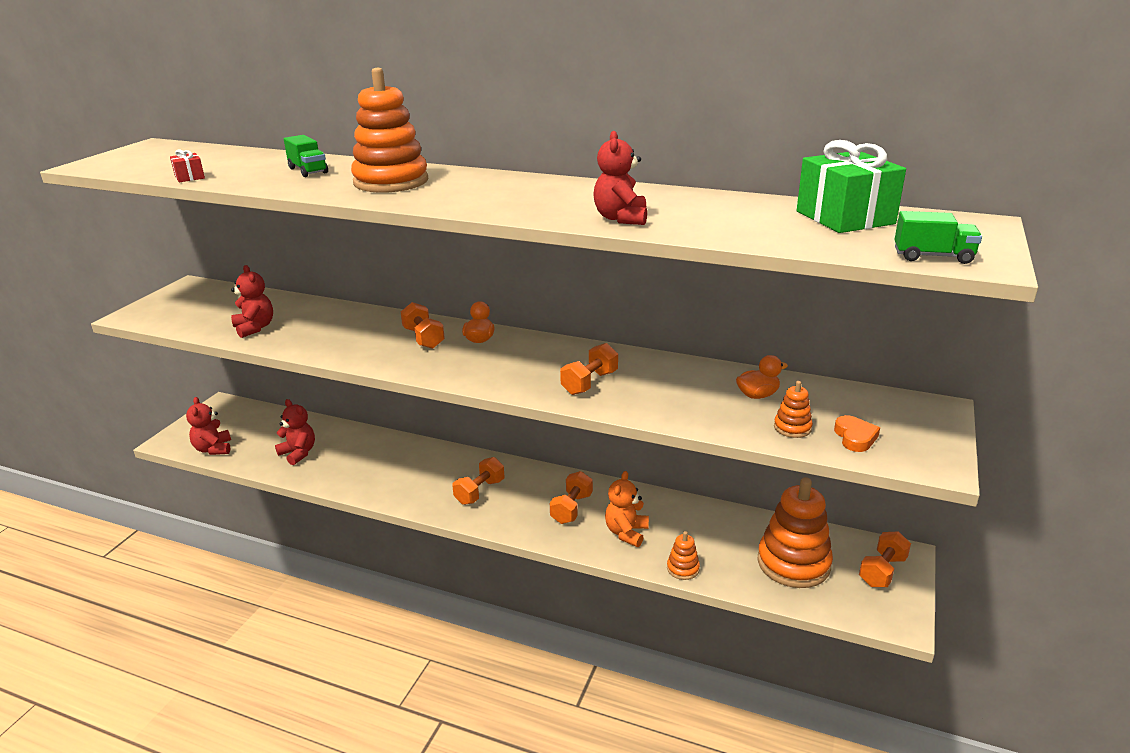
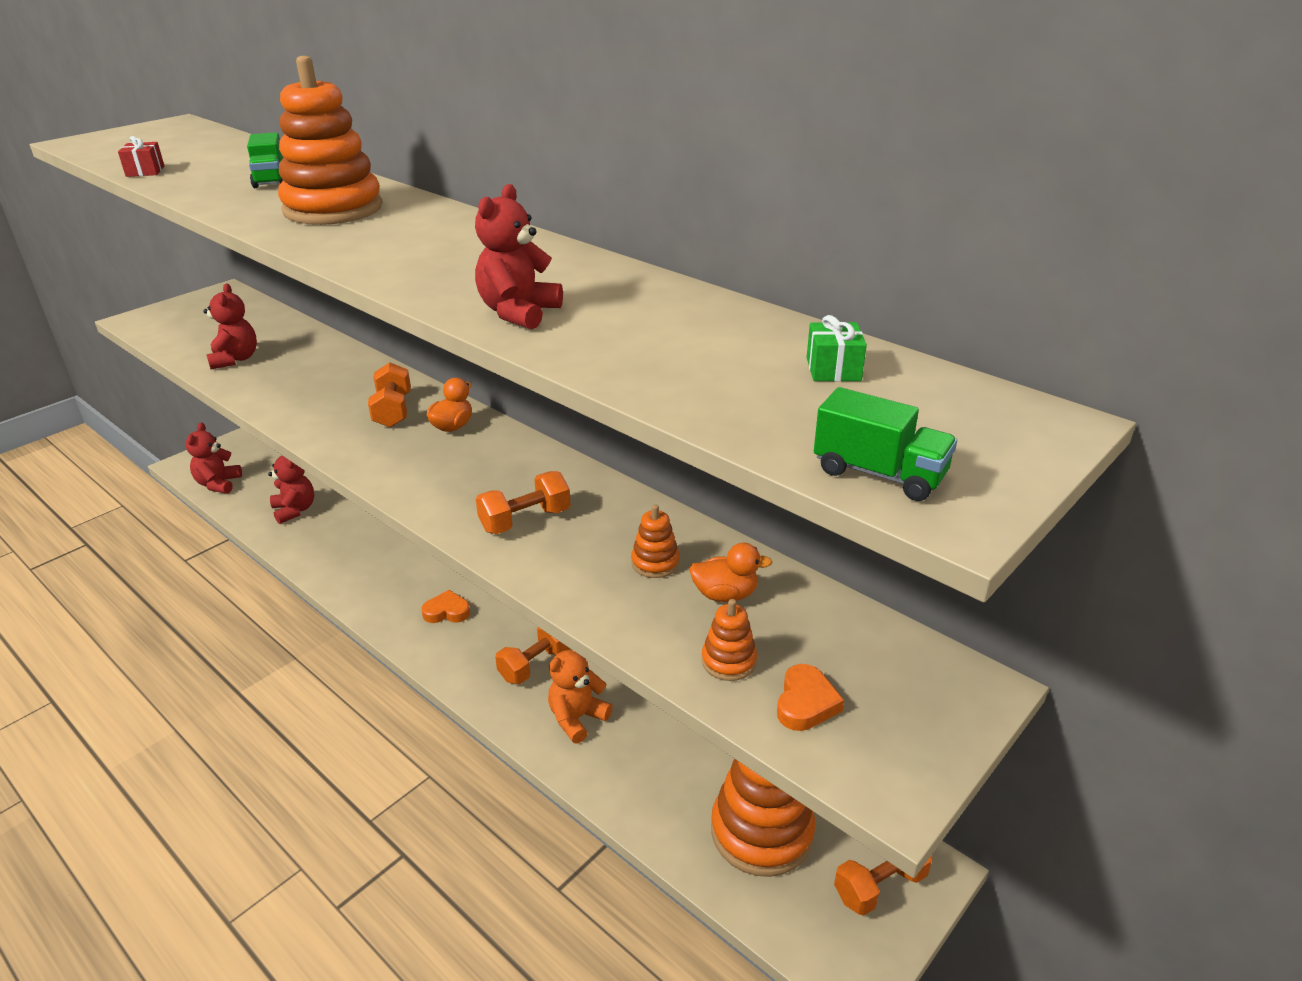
camera: 20 degrees right, 5 degrees up
(479, 492) = (447, 612): orange dumbbell -> orange heart
(683, 568) = (612, 792): orange stacking toy -> orange stacking toy (655, 563)
(845, 217) = (833, 369): green gift -> green gift, size x0.44

